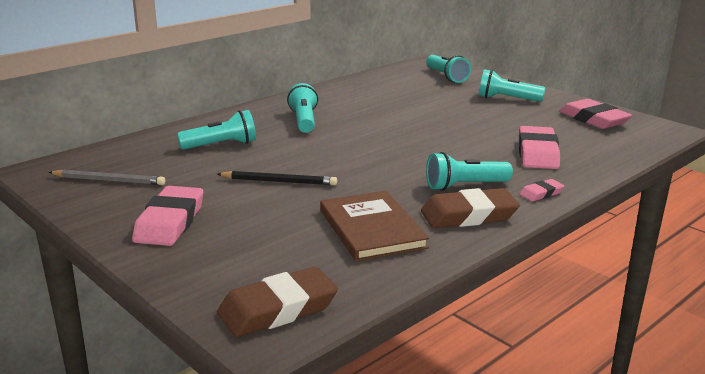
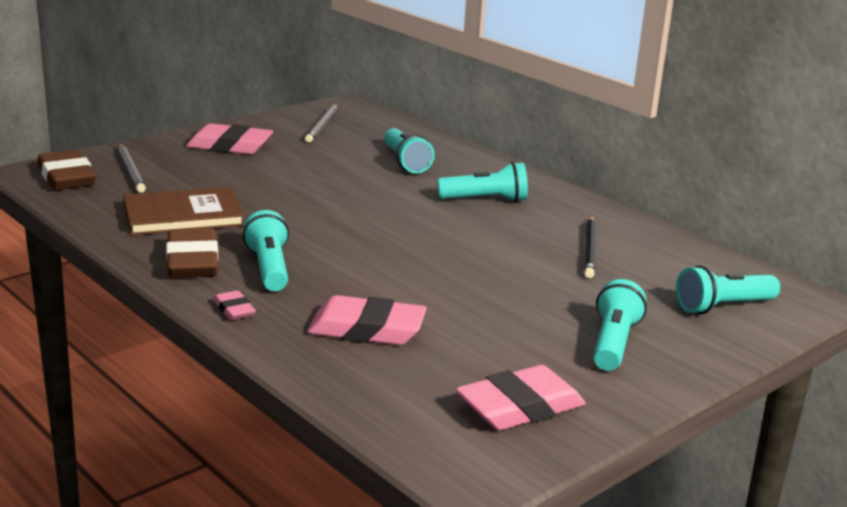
camera: 90 degrees right, 0 degrees up
(252, 270) = (131, 171): none -> grey pencil
(279, 181) = (305, 183): black pencil -> black pencil (590, 249)

